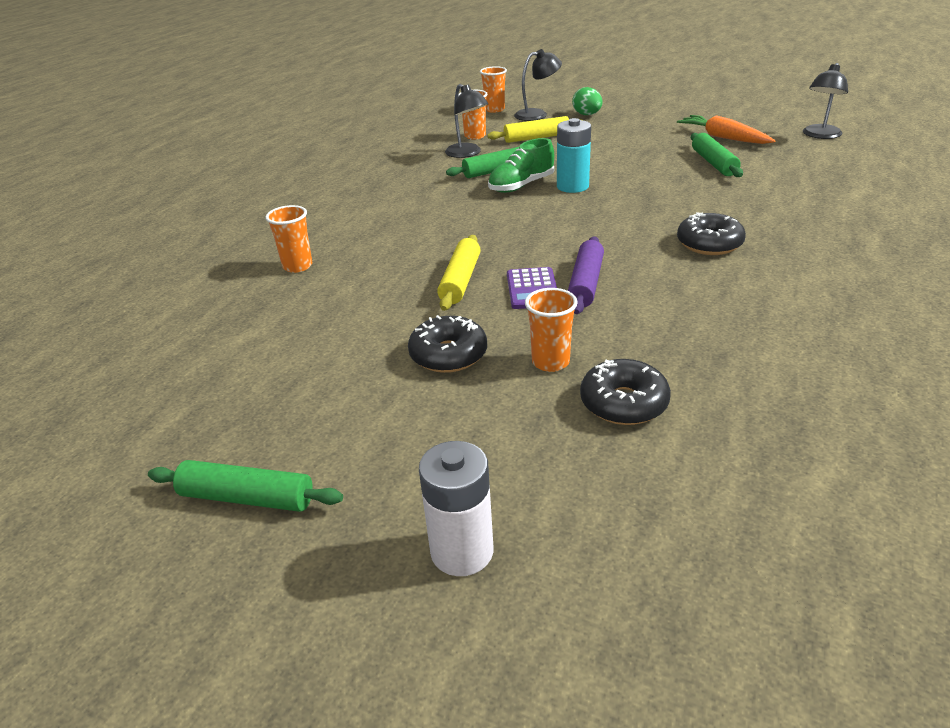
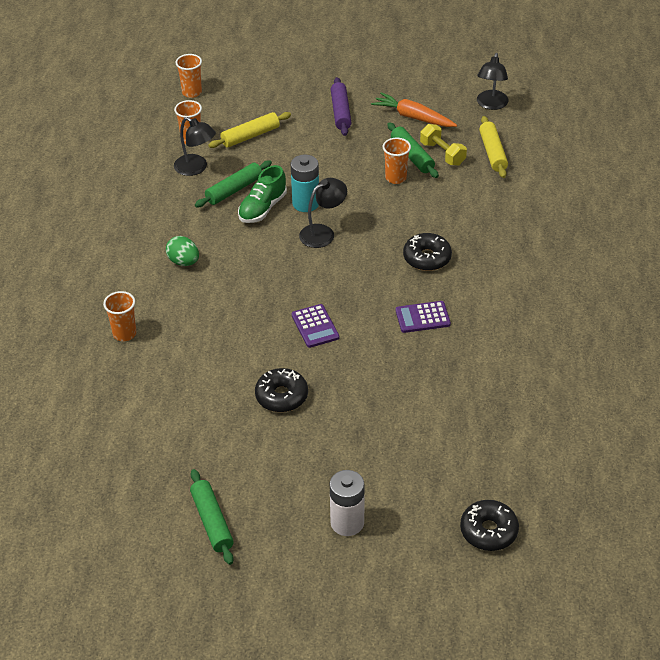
camera: 20 degrees left, 10 degrees up
(247, 498) = (212, 522): green rolling pin -> green rolling pin turned 75 degrees clockwise
(460, 280) = (260, 327): yellow rolling pin -> yellow rolling pin (493, 152)
(537, 114) = (237, 97): black lamp -> black lamp (323, 233)
(550, 362) = (350, 389): orange cup -> orange cup (395, 178)
(586, 283) = (351, 314): purple rolling pin -> purple rolling pin (341, 112)
(587, 115) = (284, 93): green egg -> green egg (183, 262)
(623, 403) = (404, 411): black donut -> black donut (488, 531)
(686, 299) = (422, 317): none -> purple calculator
(752, 164) = (442, 154): none -> yellow dumbbell

